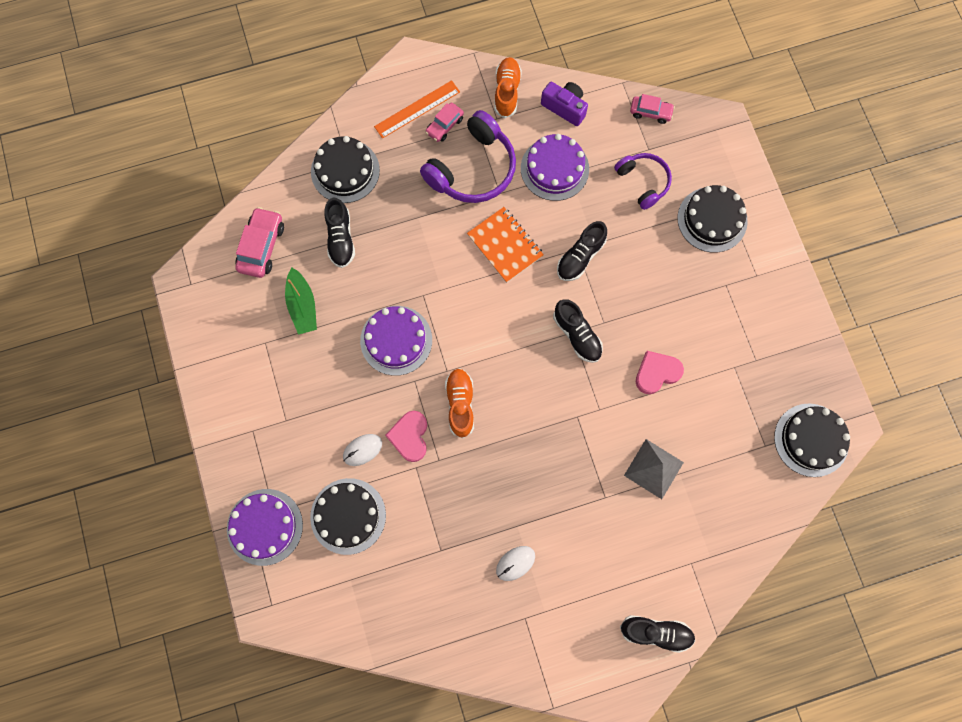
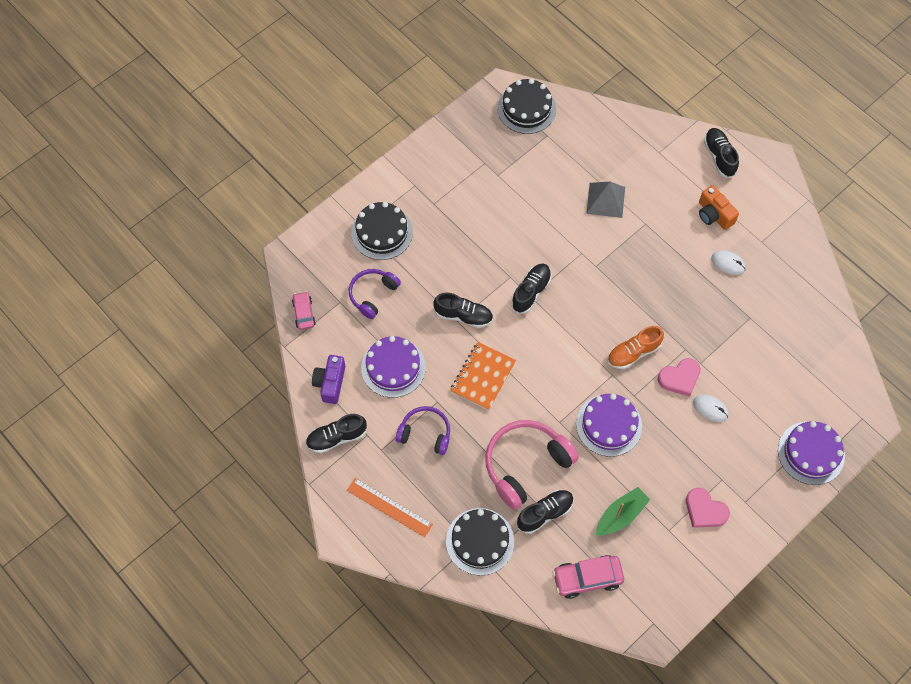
camera: 115 degrees left, 10 degrees down
(348, 516) = (765, 395): black cake -> none
(396, 244) = (526, 465): none -> pink headphones
(444, 125) = (394, 475): pink car -> none
(472, 169) = (425, 433): purple headphones -> purple headphones, size x0.61
(507, 92) = (336, 437): orange shoe -> black shoe
(582, 582) = (714, 215): none -> orange camera
(657, 373) = (531, 225): pink heart -> pink heart (704, 510)

